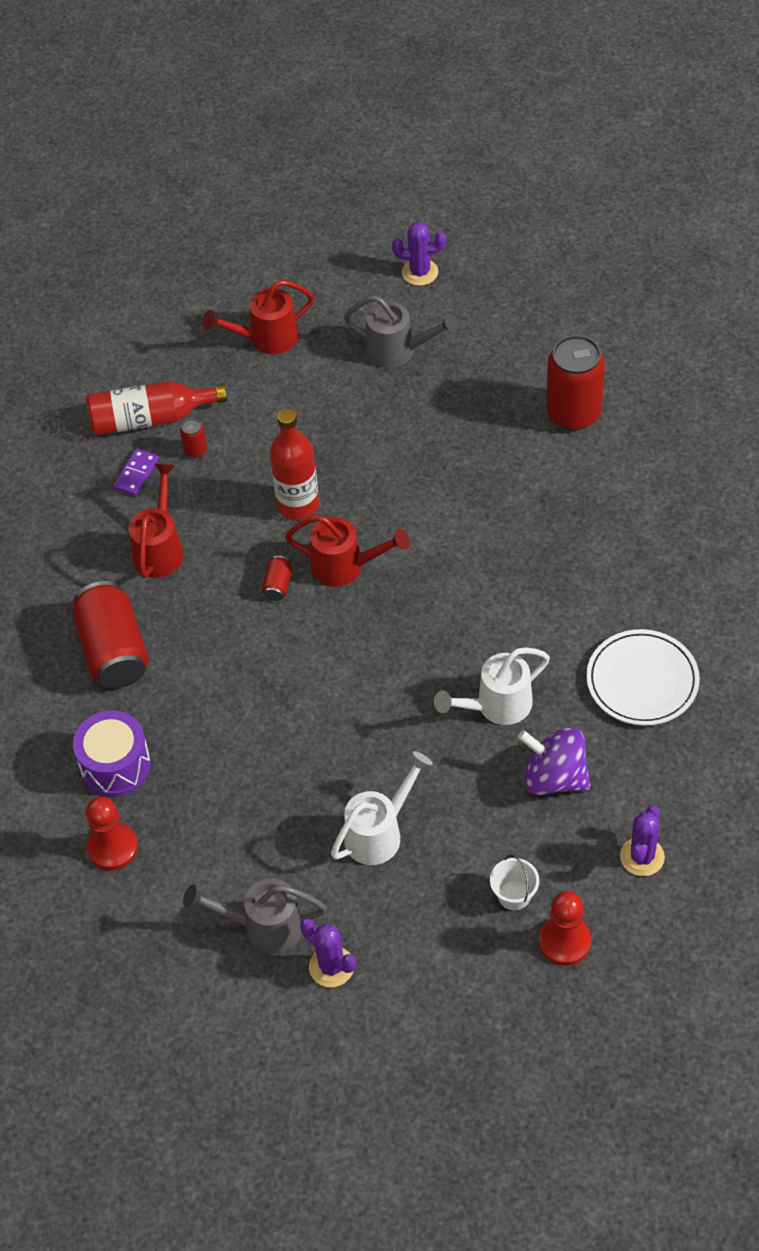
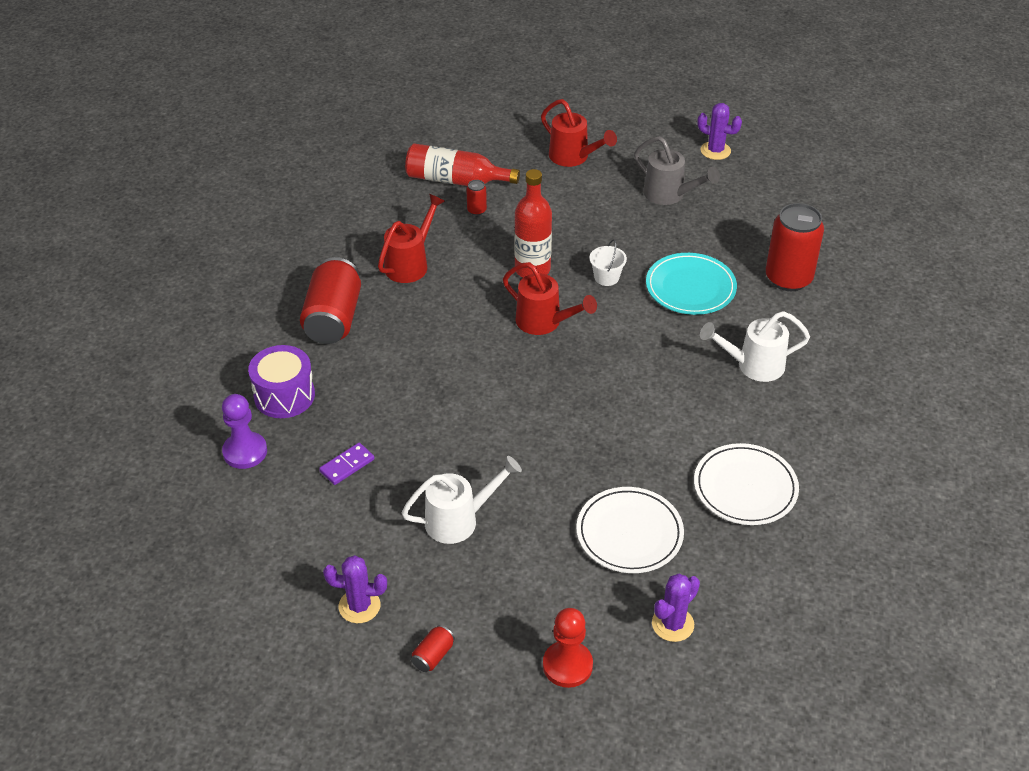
camera: 20 degrees right, 10 degrees down
(113, 847) = (245, 452): red pawn -> purple pawn
(136, 474) = (423, 211): purple domino -> purple domino (347, 465)
(264, 926) = (324, 554): grey watering can -> none
(267, 338) = (573, 157): red watering can -> red watering can turned 135 degrees counterclockwise
(278, 585) = (484, 317): red can -> red can (433, 655)
(331, 967) = (359, 606): purple cactus -> purple cactus turned 60 degrees counterclockwise
(477, 463) = (690, 287): none -> turquoise plate
(497, 706) = (610, 462): white watering can -> white watering can (753, 365)
(514, 895) = (544, 611): white bucket -> white bucket (606, 277)
(554, 777) = (629, 533): purple spinning top -> white plate

